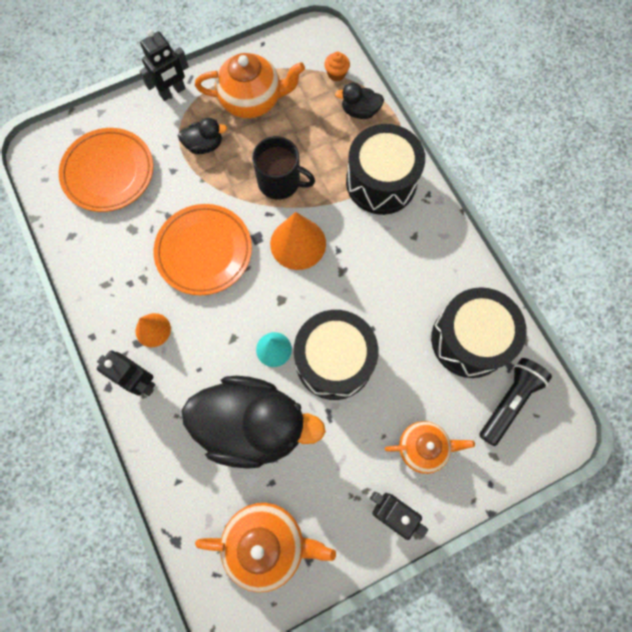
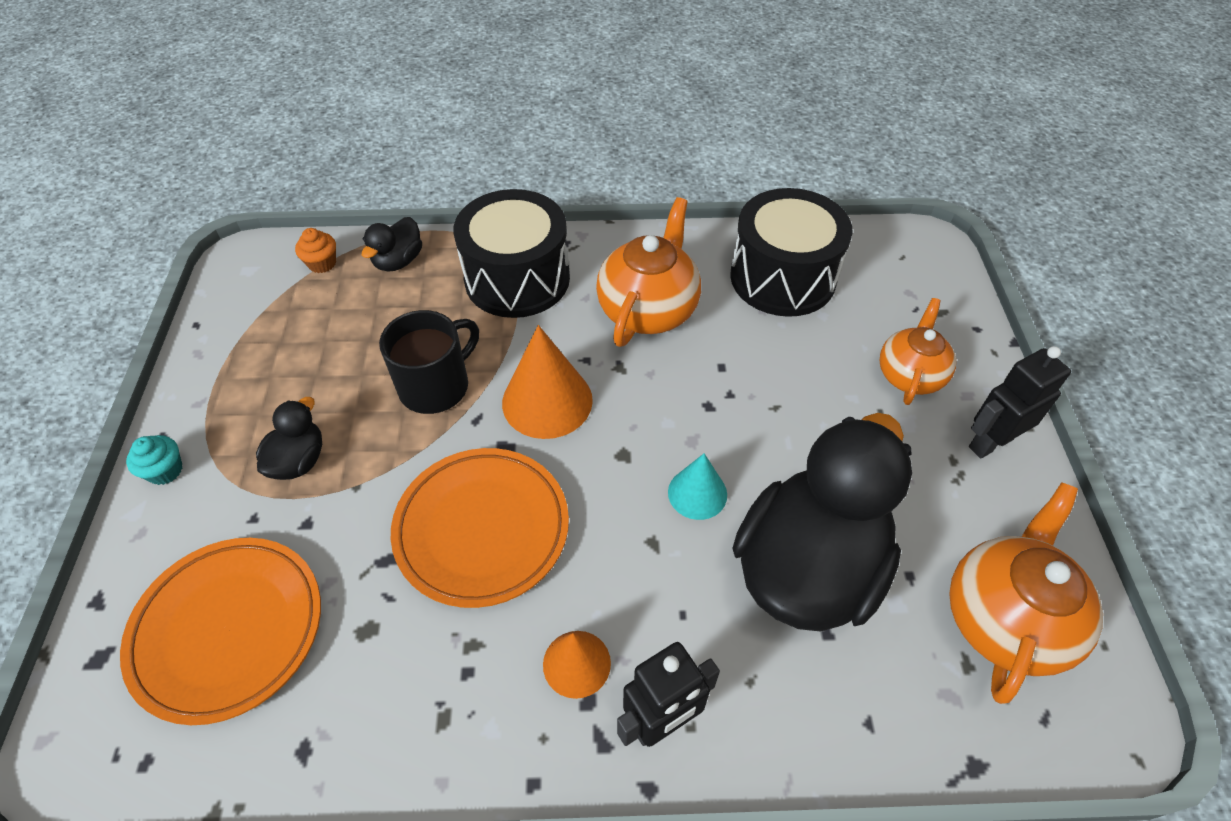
camera: 65 degrees left, 20 degrees down
(173, 92) = (165, 470): black robot -> turquoise cupcake
(252, 100) = (277, 371): orange teapot -> orange teapot (648, 309)
(334, 361) = (749, 425): black drum -> none
(509, 401) = (877, 272): black flashlight -> none

